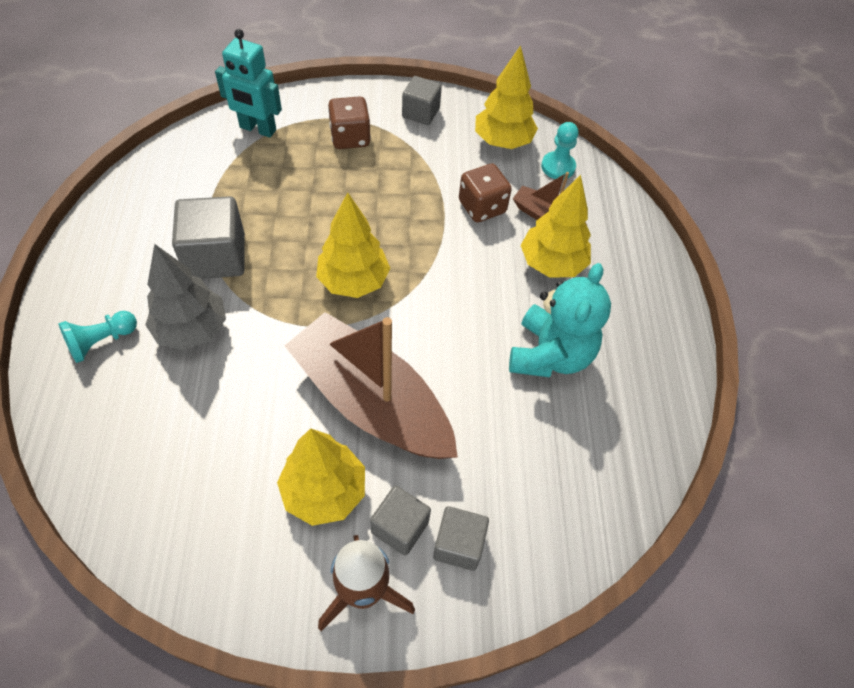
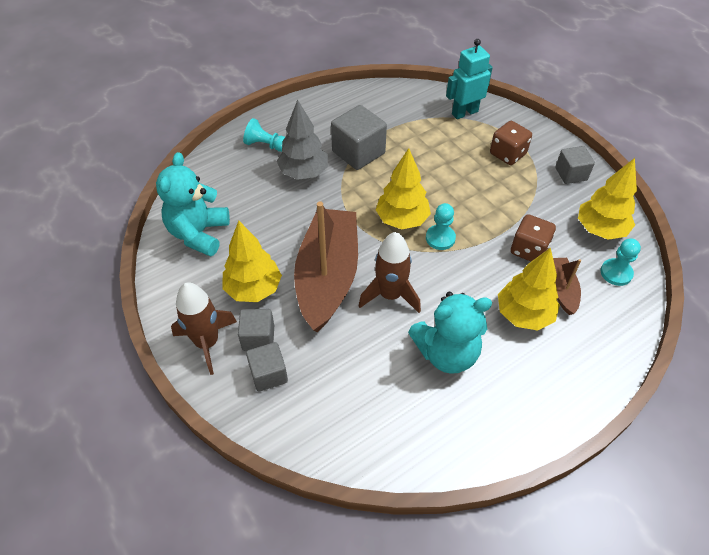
camera: 60 degrees right, 5 degrees down
(178, 507) = (199, 233): none -> turquoise teddy bear
(257, 129) = (464, 112): turquoise robot -> turquoise robot turned 75 degrees clockwise
(407, 265) = (440, 238): none -> turquoise pawn
(444, 357) = (390, 295): none -> brown rocket

